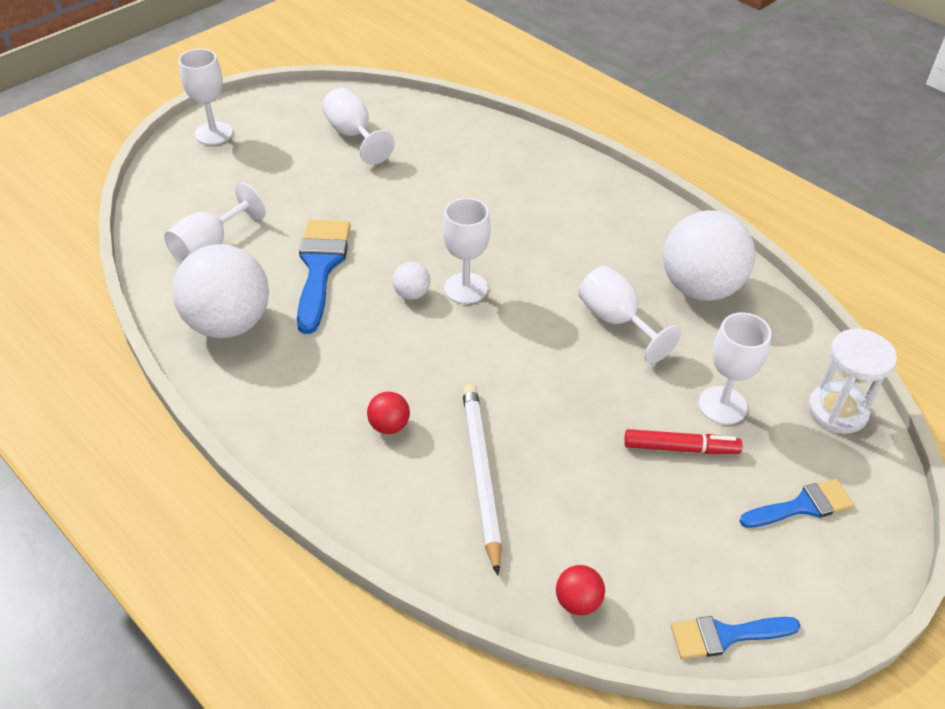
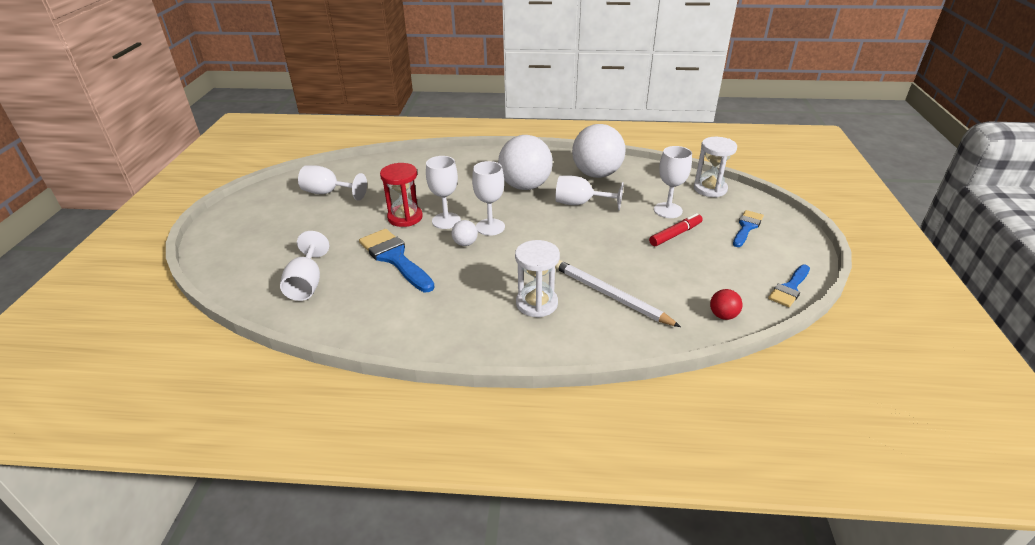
camera: 40 degrees left, 10 degrees down
(213, 133) = (228, 231): white goblet -> white goblet (446, 221)
(229, 323) = (375, 312): white ball -> white ball (525, 186)
(389, 425) = (537, 303): red ball -> white hourglass
(391, 217) = (405, 217): none -> red hourglass

